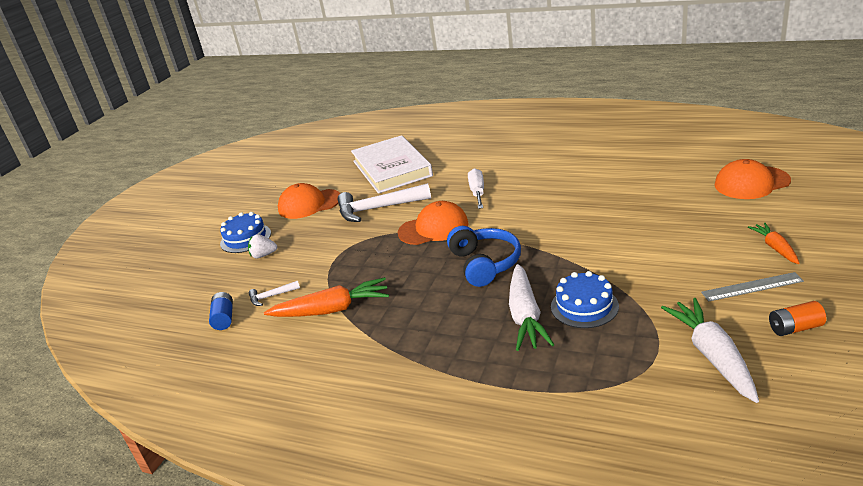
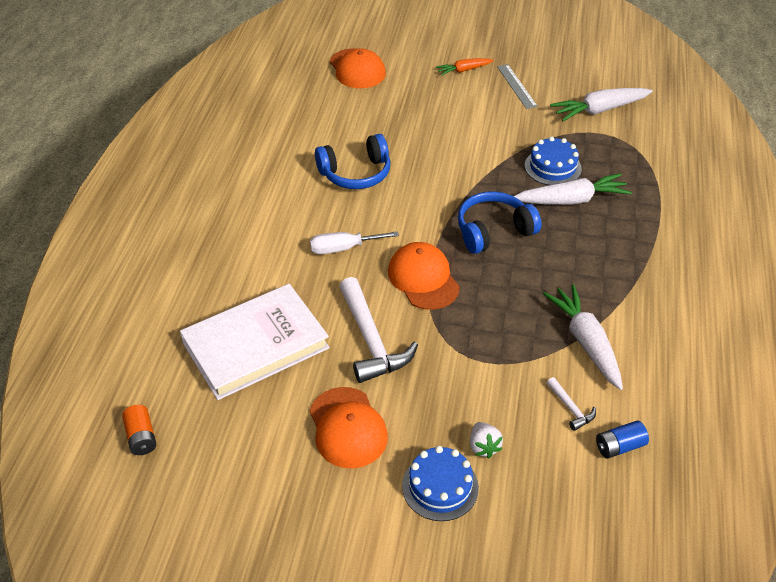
camera: 105 degrees left, 15 degrees up
(332, 310) = (586, 342): orange carrot -> white carrot
(573, 192) = (356, 173): none -> blue headphones
(795, 328) = (562, 75): orange battery -> orange battery (141, 437)

